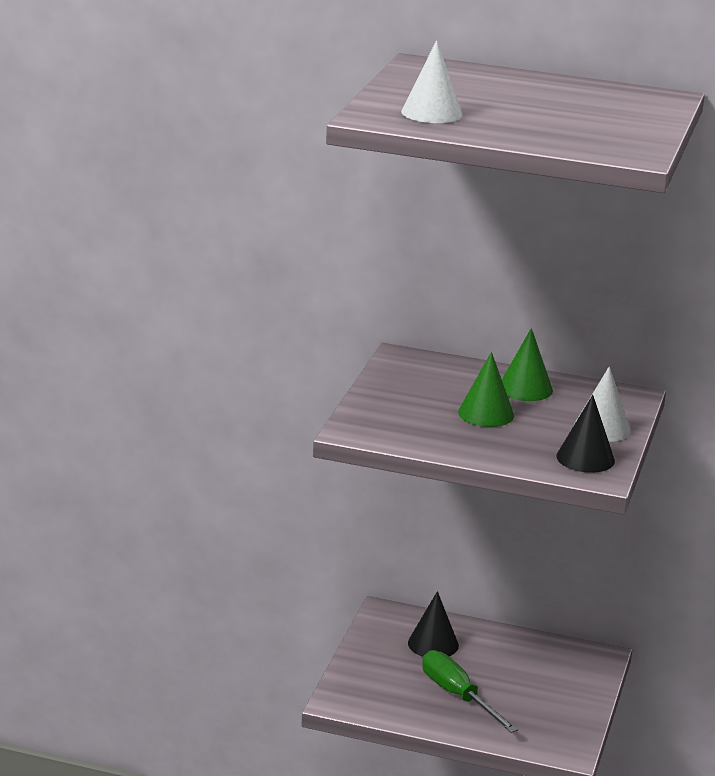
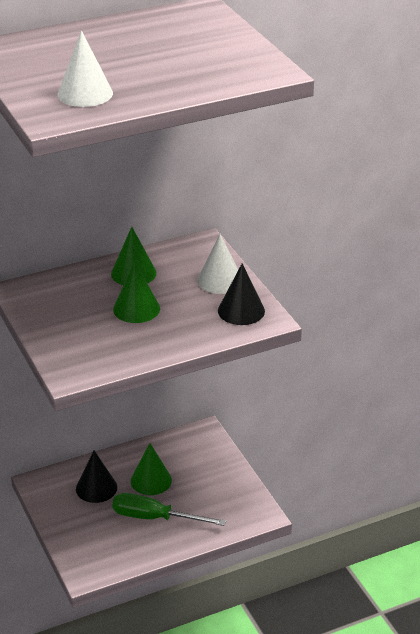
camera: 40 degrees left, 10 degrees up
(493, 666) = (151, 480): none -> green cone

